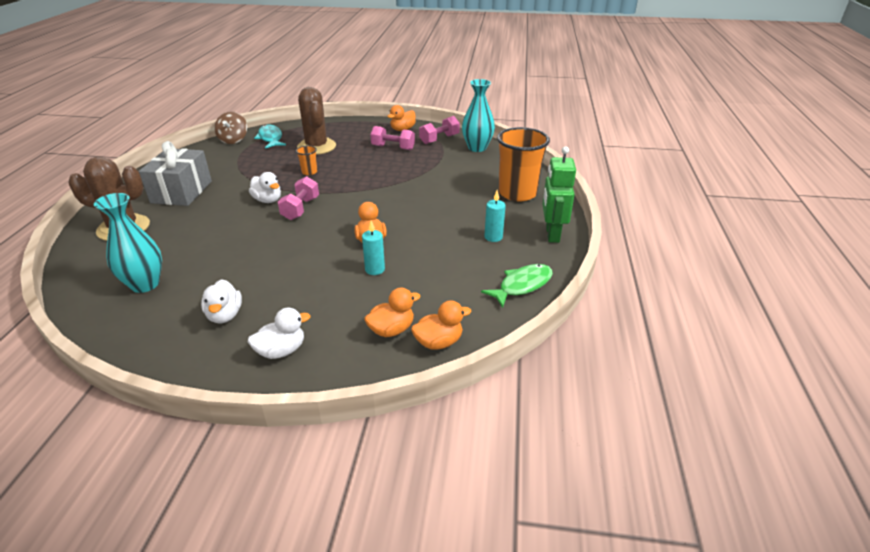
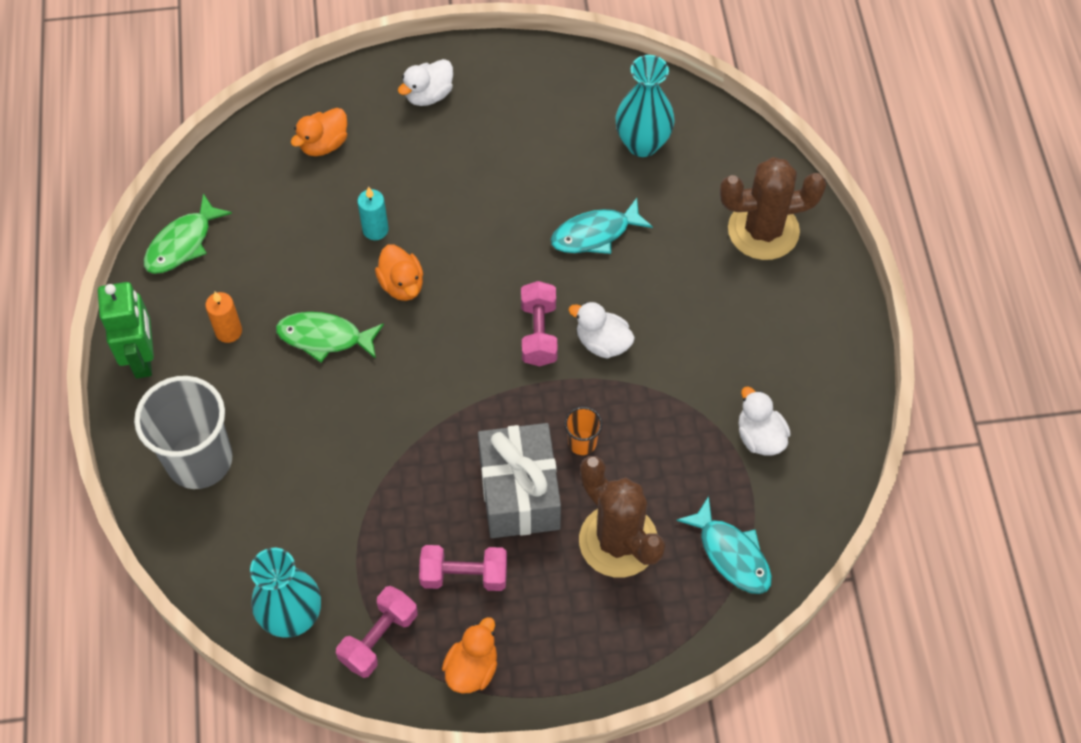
camera: 165 degrees right, 25 degrees up
(182, 192) = (754, 332): grey gift -> grey gift (519, 493)
(225, 315) = (516, 123): white duck -> white duck (760, 437)
(228, 243) = (595, 234): none -> turquoise fish
(233, 140) = (800, 528): brown spinning top -> none
(431, 225) = (325, 337): none -> green fish
(438, 342) = (269, 140): orange duck -> none
(493, 237) = (228, 331): turquoise candle -> orange candle
(517, 193) = (199, 460): orange cup -> grey cup

